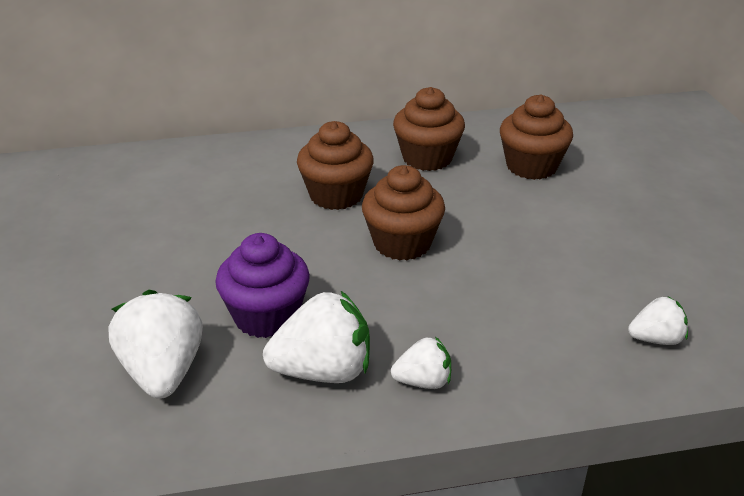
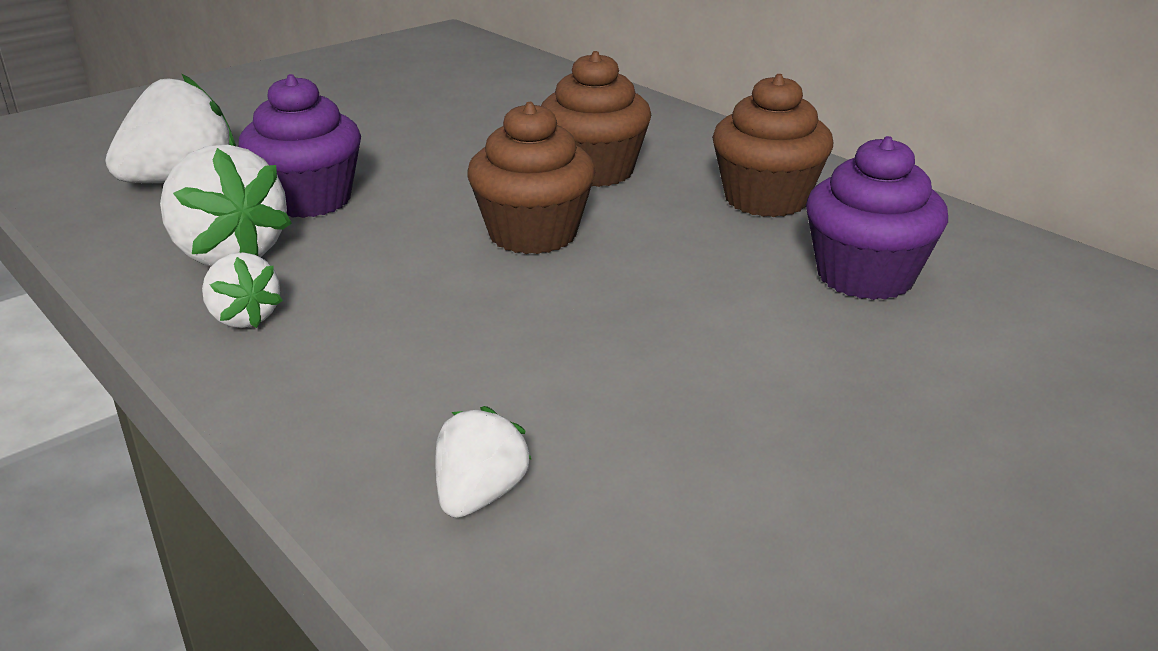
camera: 60 degrees right, 5 degrees down
(531, 166) = (865, 276): brown cupcake -> purple cupcake
(656, 339) = (480, 495): white strawberry -> white strawberry turned 120 degrees counterclockwise

